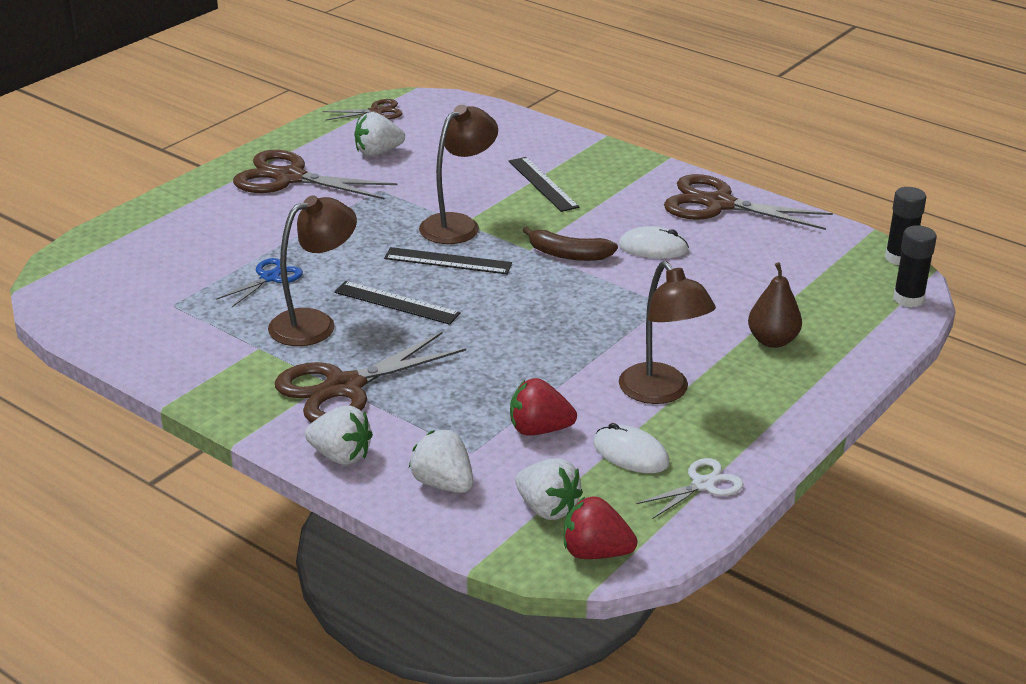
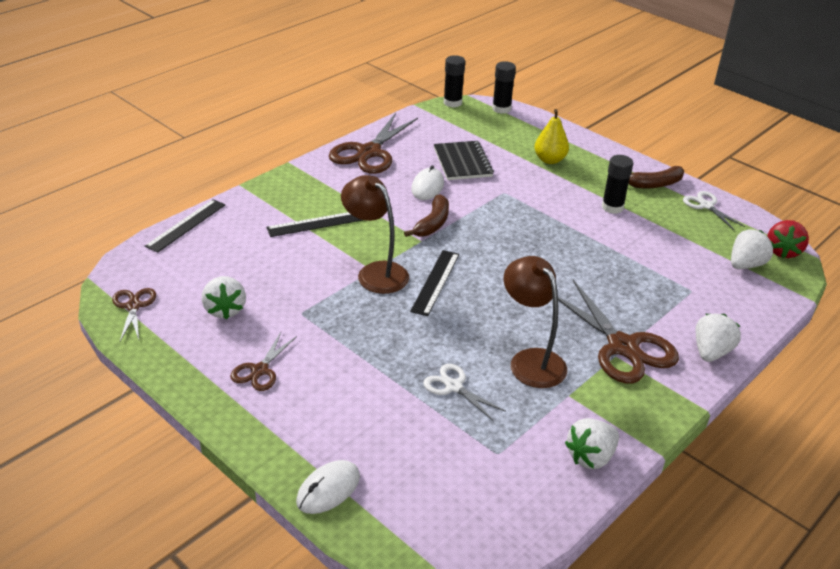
camera: 85 degrees left, 5 degrees up
(269, 278) = (453, 387): blue scissors -> white scissors
(289, 178) = (260, 370): brown scissors -> brown scissors, size x0.53
(396, 303) = (499, 313): black ruler -> black ruler (186, 225)
(443, 484) = (731, 305): white strawberry -> white strawberry (591, 457)
(539, 430) = (662, 259): red strawberry -> none
(630, 454) = (681, 227): white mouse -> white mouse (328, 489)
(661, 393) = (612, 207): brown lamp -> black glue stick
(728, 271) = (462, 162): none -> black notebook
(746, 436) = (654, 184): none -> brown banana
(772, 341) = (549, 160): brown pear -> yellow pear

